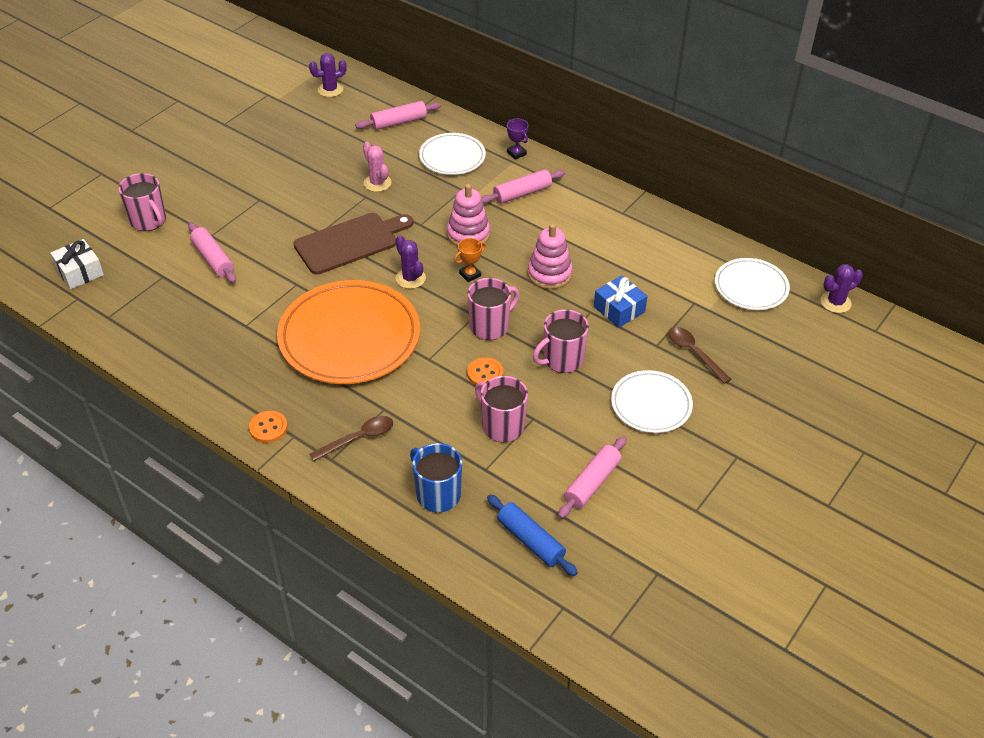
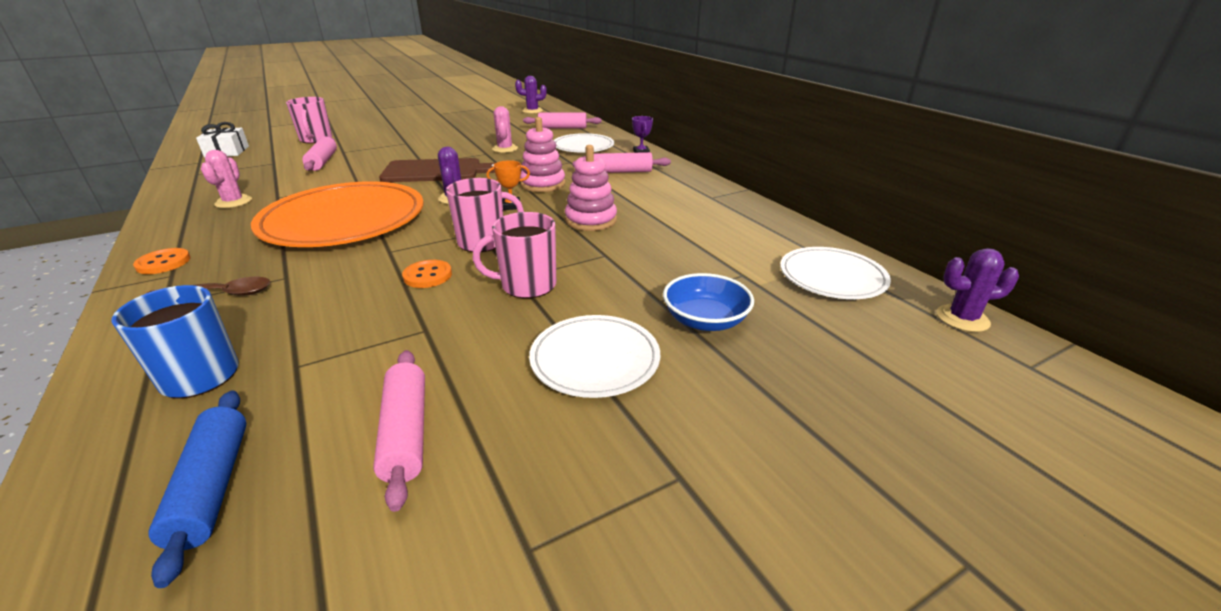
camera: 25 degrees right, 15 degrees down
(214, 345) = (233, 202): none -> pink cactus
(502, 426) = (379, 326): pink mug -> none
(592, 483) = (406, 432): pink rolling pin -> pink rolling pin turned 75 degrees counterclockwise
(619, 309) = (641, 260): blue gift -> none
(693, 353) = (705, 320): brown spoon -> blue bowl

